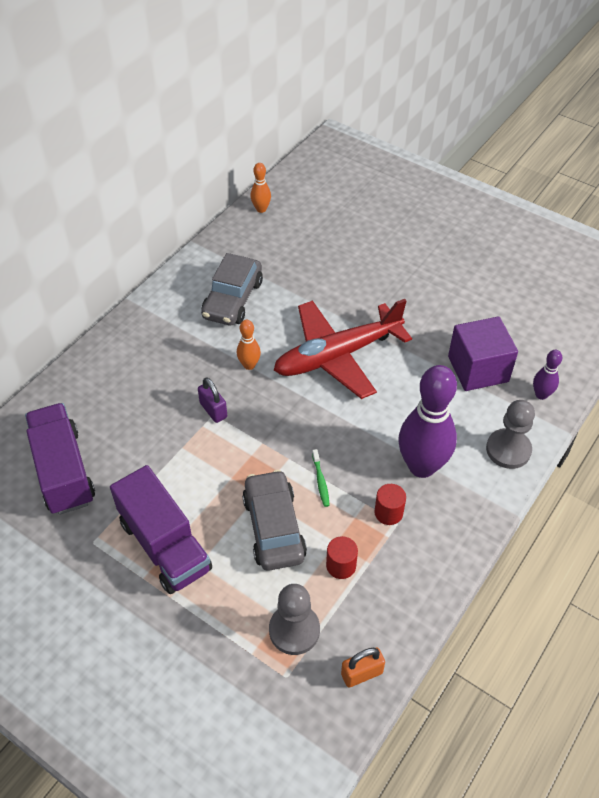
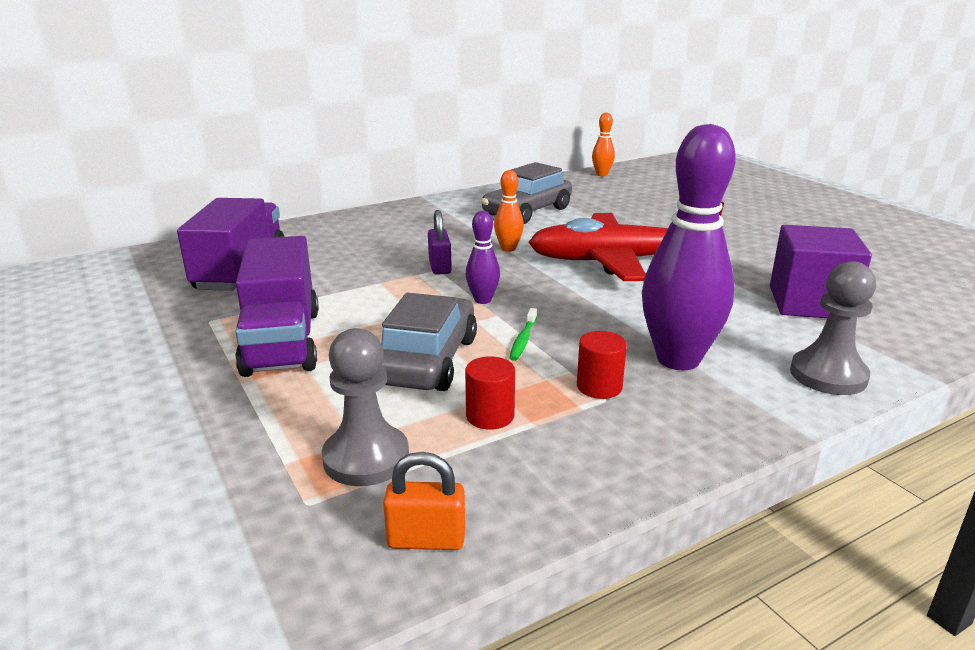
camera: 25 degrees right, 25 degrees down
(541, 395) = (905, 340): purple bowling pin -> purple bowling pin (483, 300)

